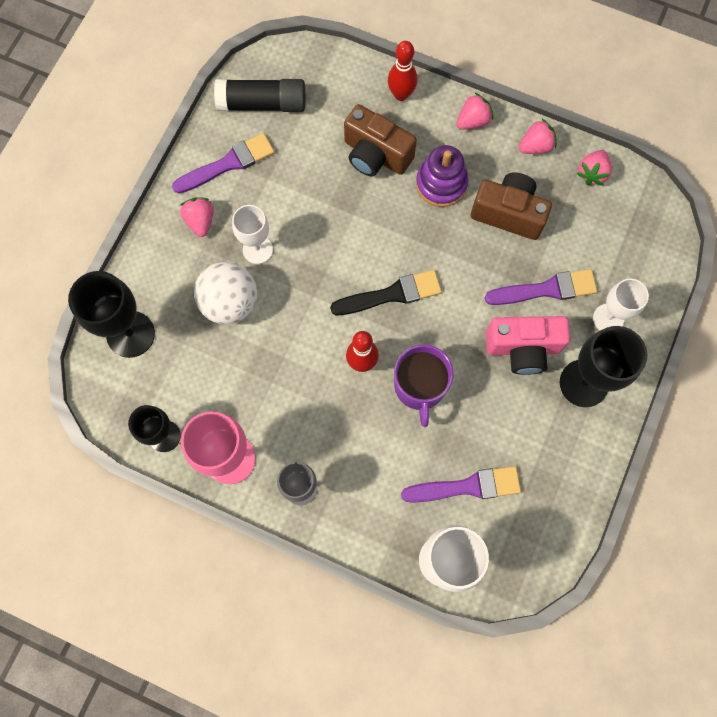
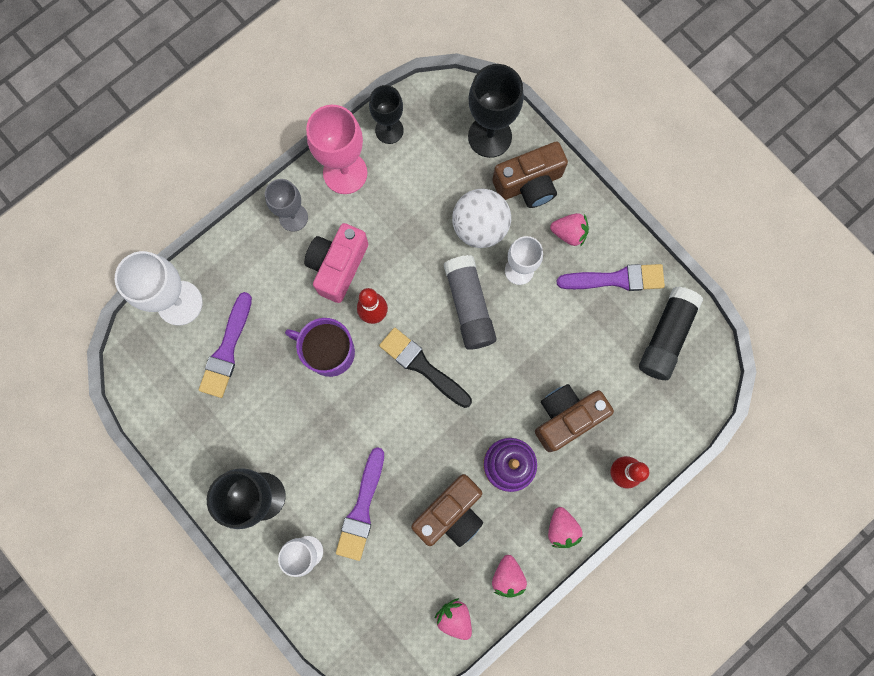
camera: 115 degrees right, 5 degrees up
(165, 276) = (529, 184): none -> brown camera
(227, 164) = (615, 279): purple brush -> purple brush turned 90 degrees counterclockwise
(313, 279) = (469, 306): none -> grey glue stick
(391, 294) = (423, 366): black brush -> black brush turned 120 degrees clockwise
(523, 348) = (318, 458): pink camera -> pink camera (338, 266)

